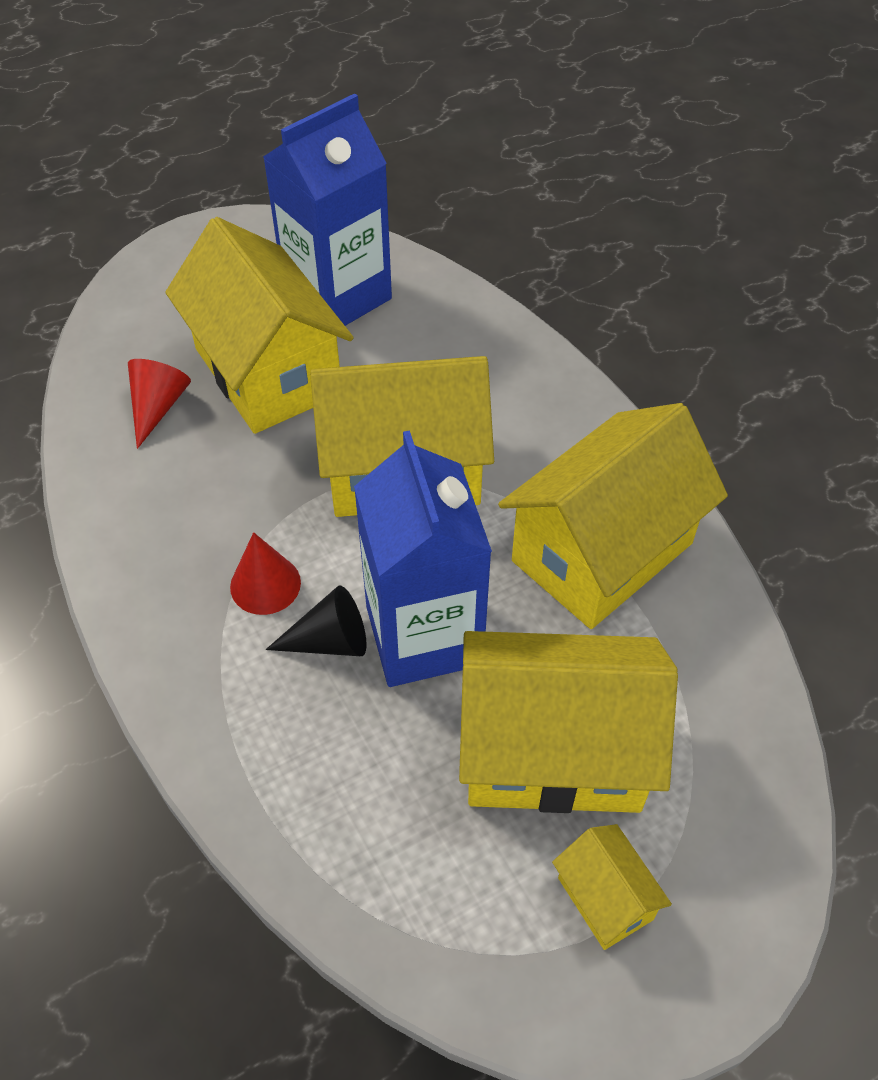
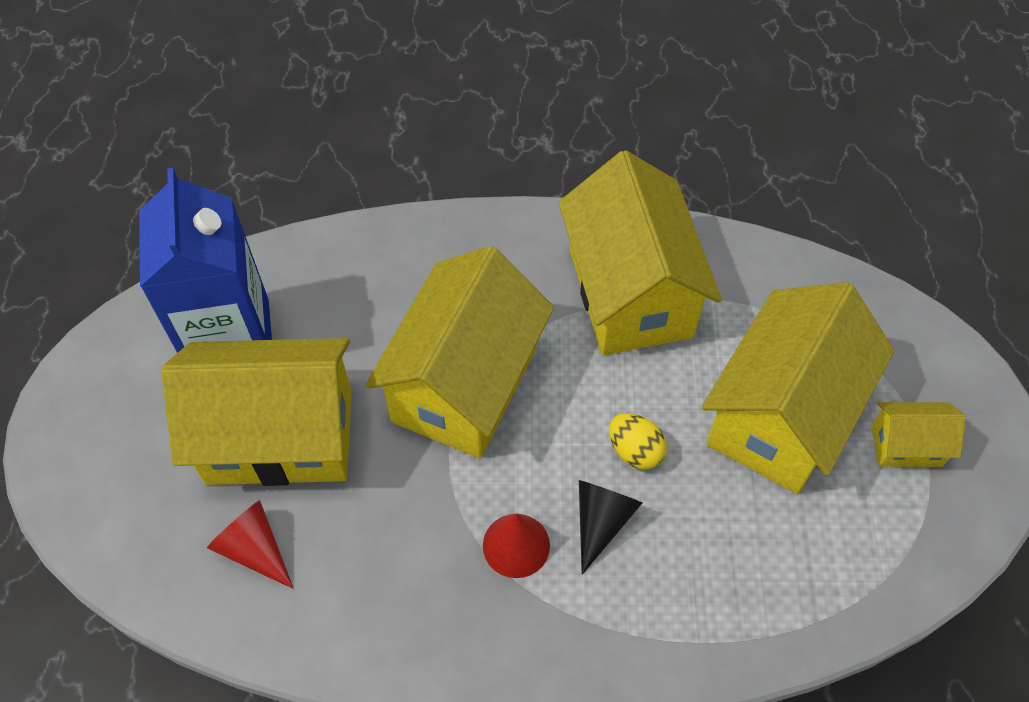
camera: 60 degrees left, 5 degrees up
(424, 635) = (635, 451): blue carton -> yellow egg

